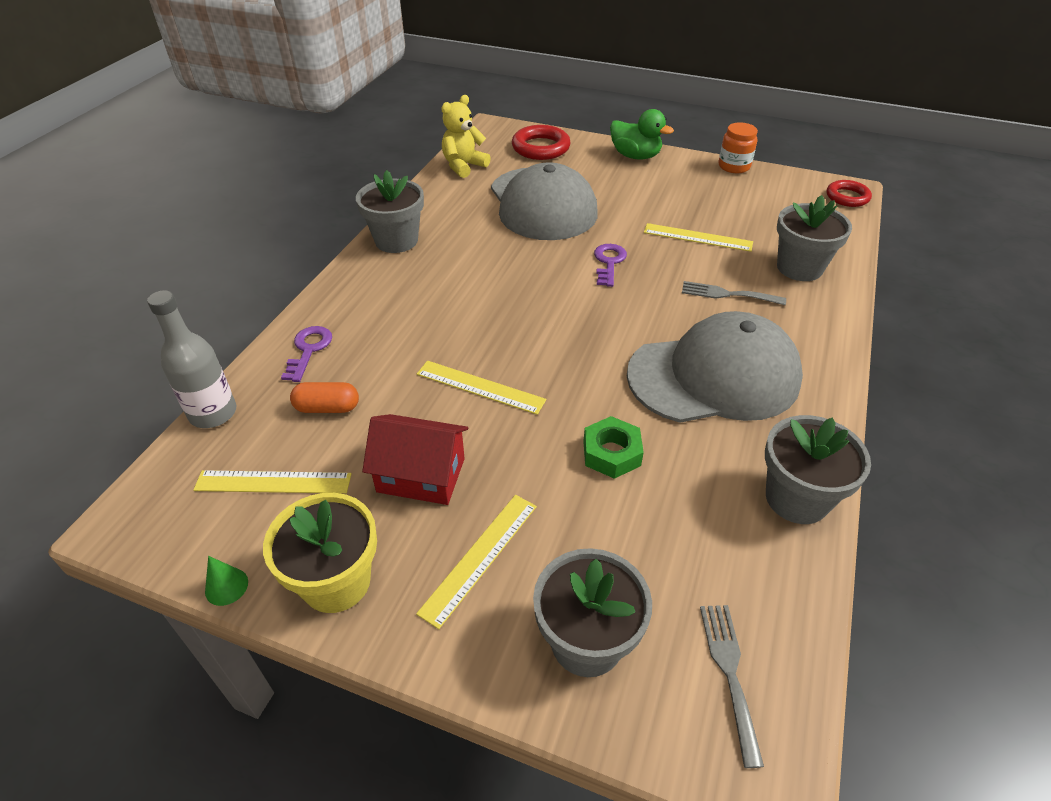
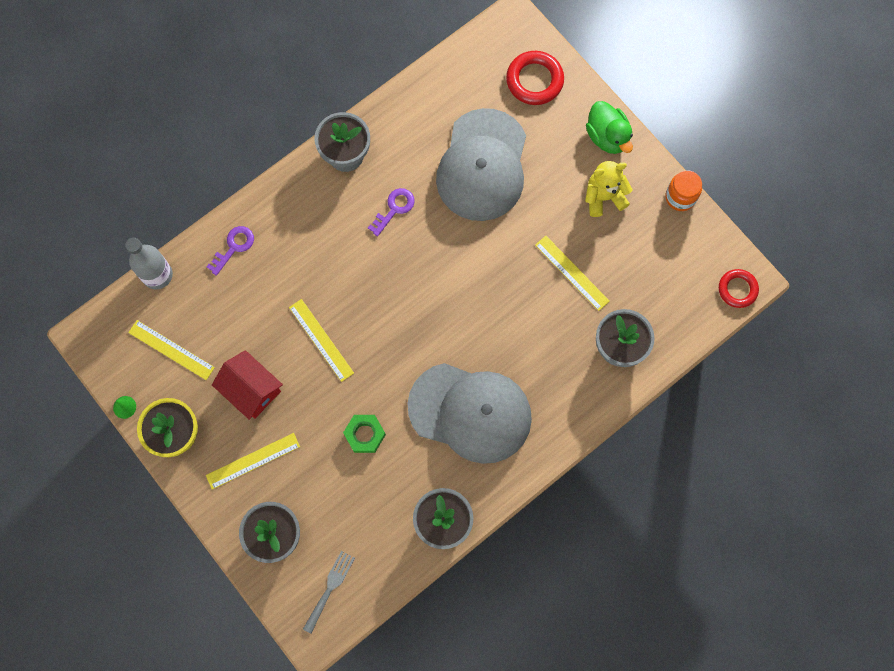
camera: 30 degrees right, 30 degrees up
(327, 408) = (223, 307): orange capsule -> none
(463, 166) = (452, 76): yellow teddy bear -> yellow teddy bear (604, 197)
(609, 262) = (483, 265): purple key -> purple key (394, 209)
(727, 294) = (542, 345): grey fork -> none

